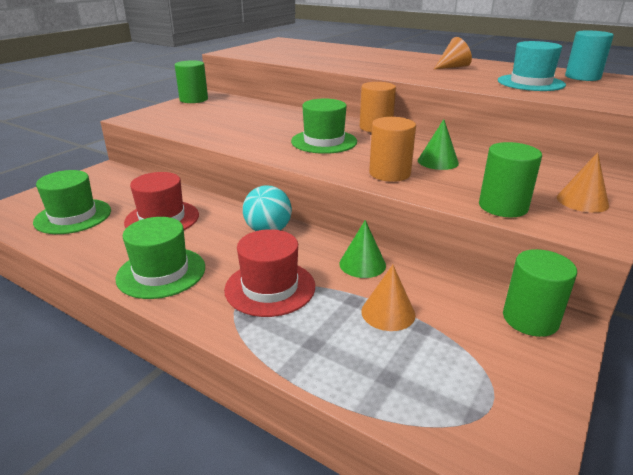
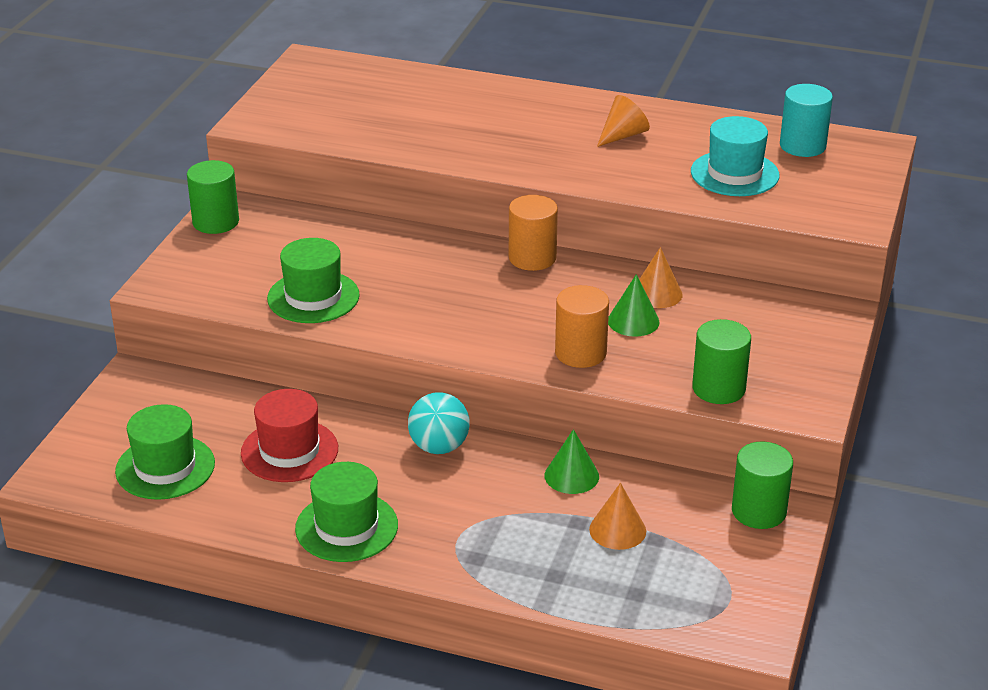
camera: 15 degrees left, 5 degrees up
(270, 288) = (482, 524): red hat -> none
(324, 141) = (473, 301): green hat -> green hat (313, 297)
(582, 201) = (802, 366): orange cone -> orange cone (657, 293)

